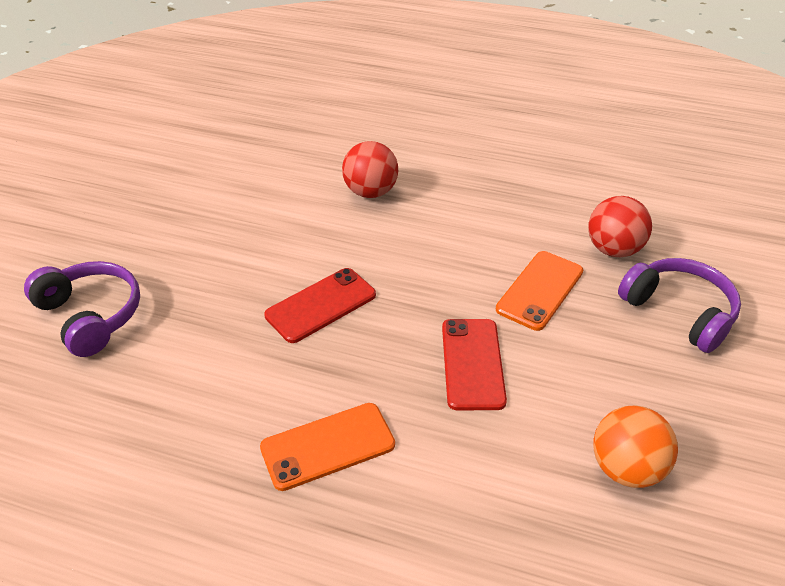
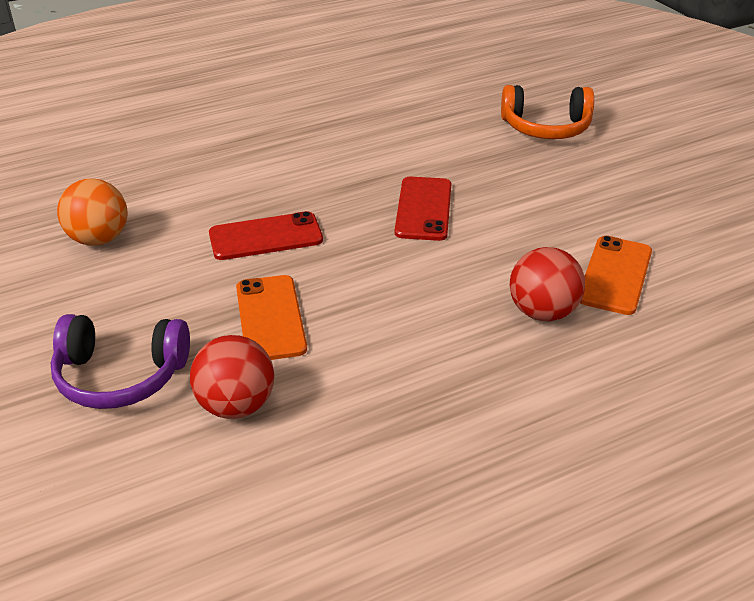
camera: 135 degrees right, 5 degrees down
(90, 316) = (546, 127): purple headphones -> orange headphones
(327, 446) = (303, 155): orange phone -> orange phone (615, 275)
(473, 363) = (266, 237): red phone -> red phone turned 60 degrees counterclockwise

